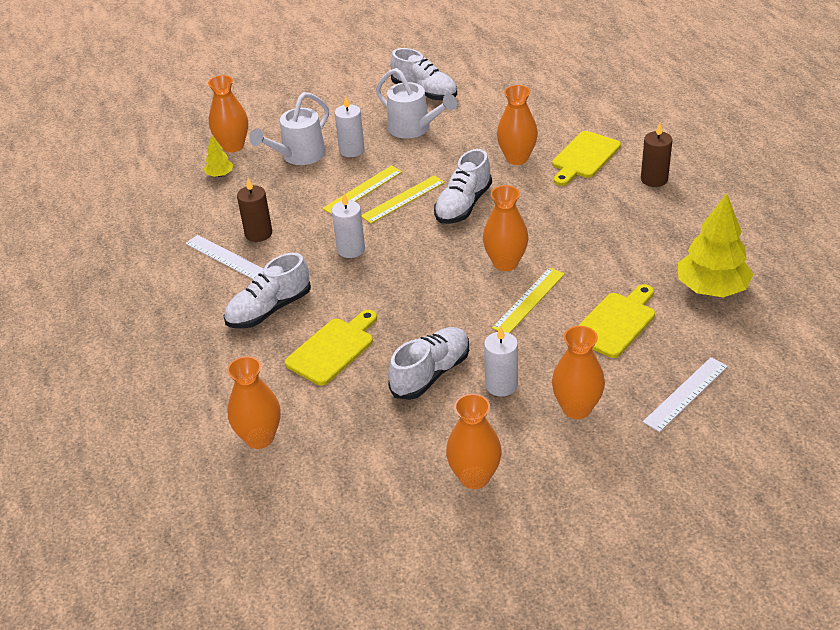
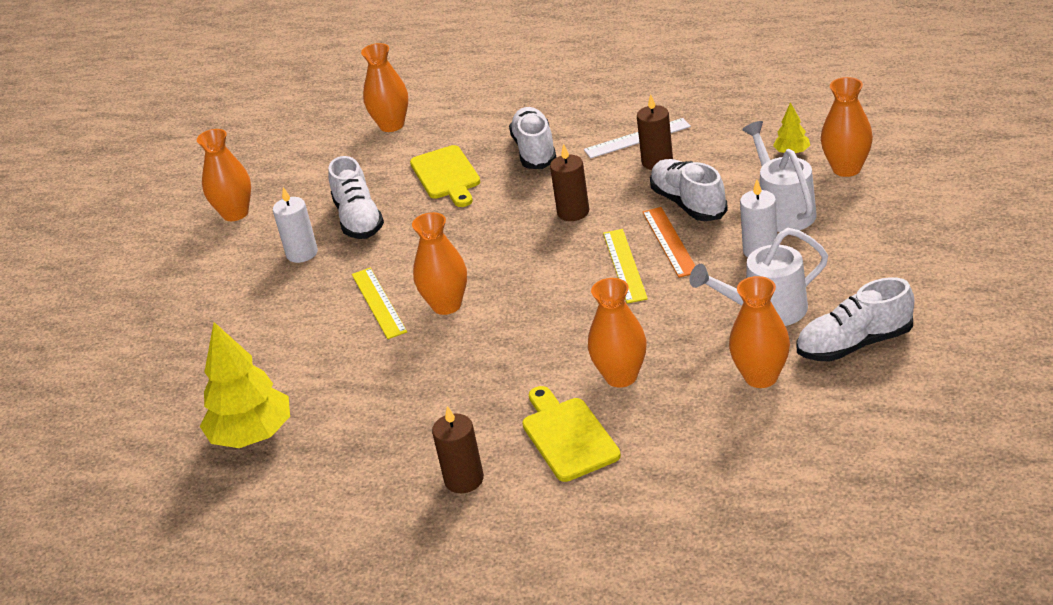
camera: 125 degrees right, 5 degrees down
(351, 249) = (573, 212): white candle -> brown candle
(362, 190) = (670, 241): yellow ruler -> orange ruler
(463, 205) = (570, 305): white shoe -> white shoe (688, 203)
(576, 408) = (230, 286): orange vase -> orange vase (761, 377)
(616, 322) = (289, 348): yellow cutting board -> none
(685, 394) = (167, 354): white ruler -> none

